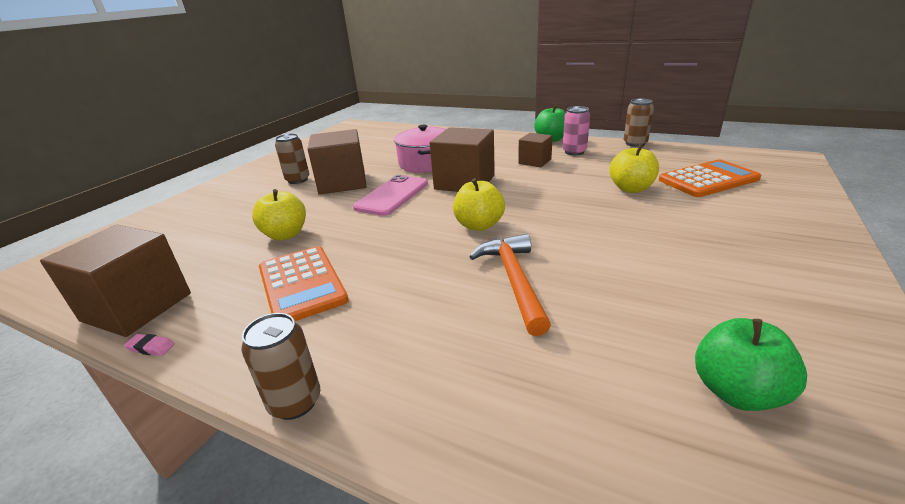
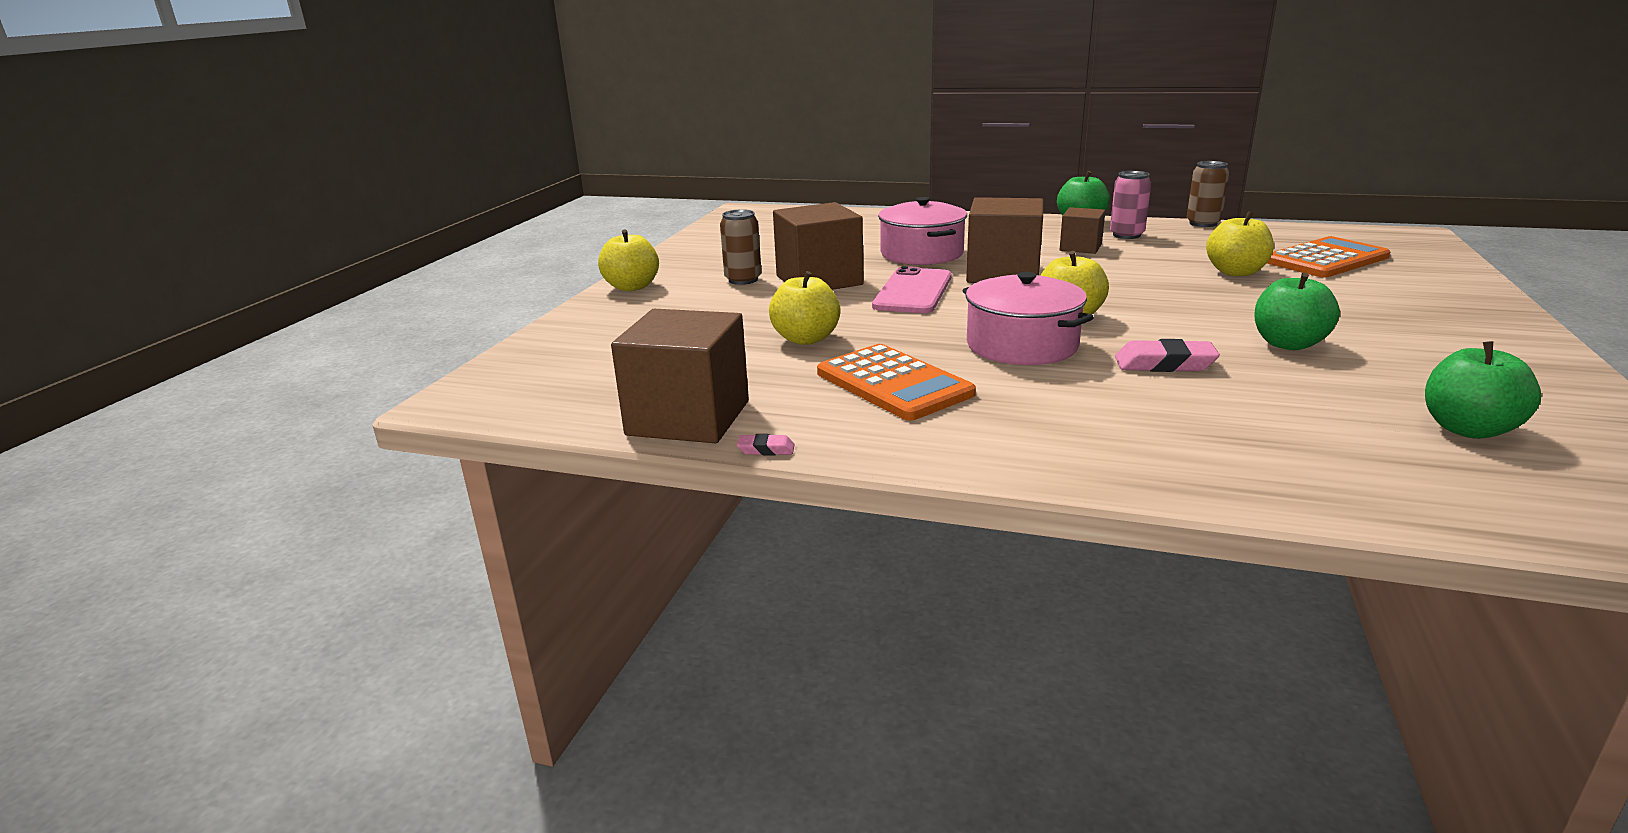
camera: 10 degrees left, 5 degrees down
(229, 183) = (632, 287): none -> yellow apple
(295, 402) = (1010, 474): brown can -> none
(423, 252) = (1022, 345): none -> pink pot
(514, 280) = (1164, 364): orange hammer -> pink eraser
(627, 266) = (1288, 344): none -> green apple

